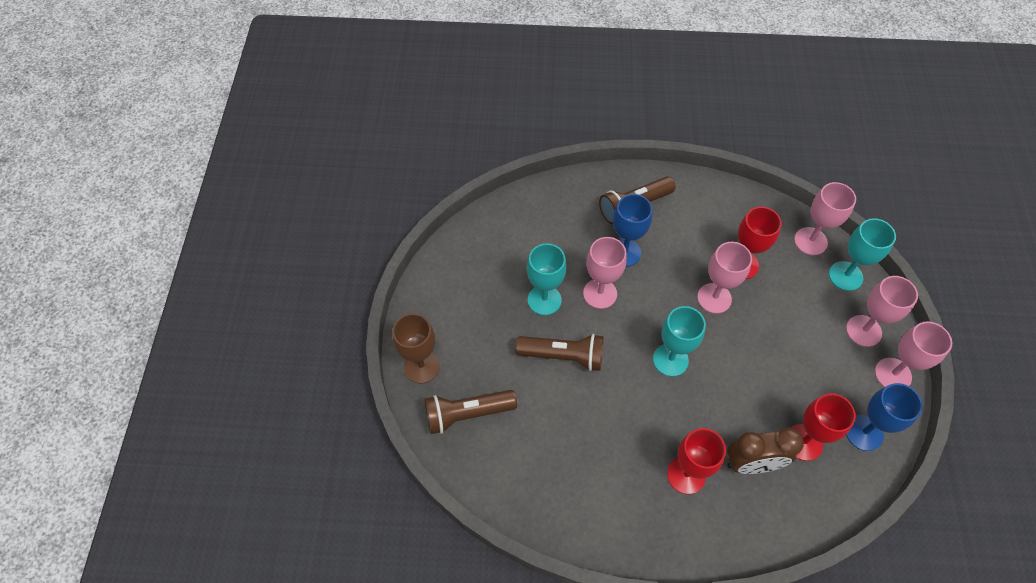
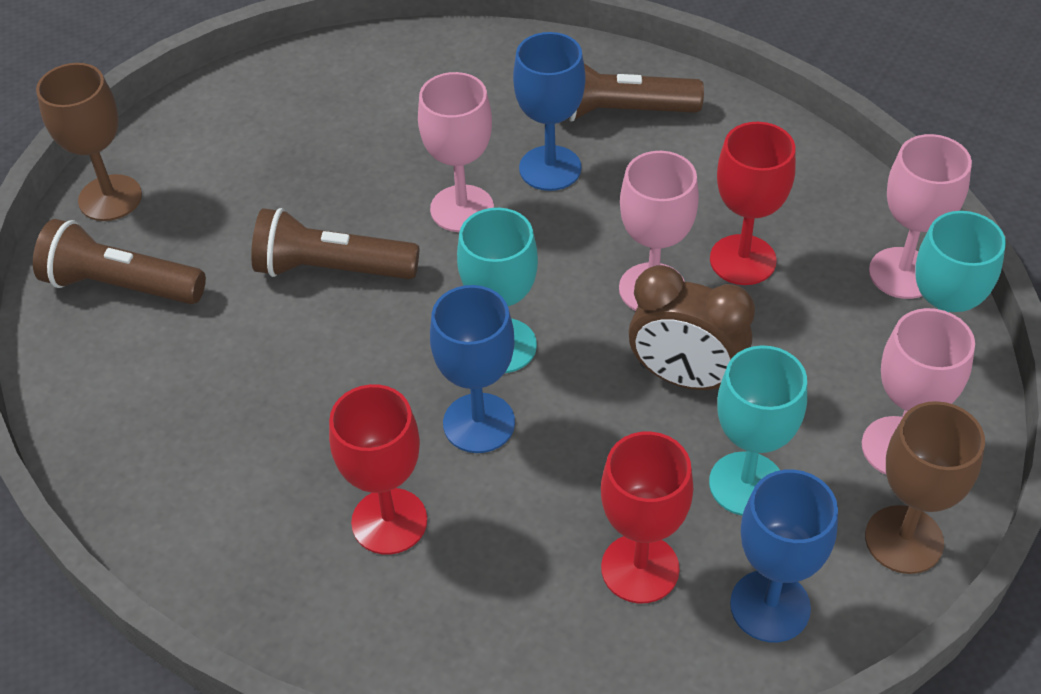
camera: 30 degrees right, 10 degrees down
(544, 300) = (366, 184): turquoise goblet -> turquoise goblet (746, 484)
(563, 356) = (331, 269): brown flashlight -> brown flashlight turned 150 degrees clockwise
(688, 405) = (479, 423): none -> blue goblet
(751, 464) = (517, 557): brown clock -> brown clock (685, 378)
(893, 374) = (904, 539): pink goblet -> brown goblet

